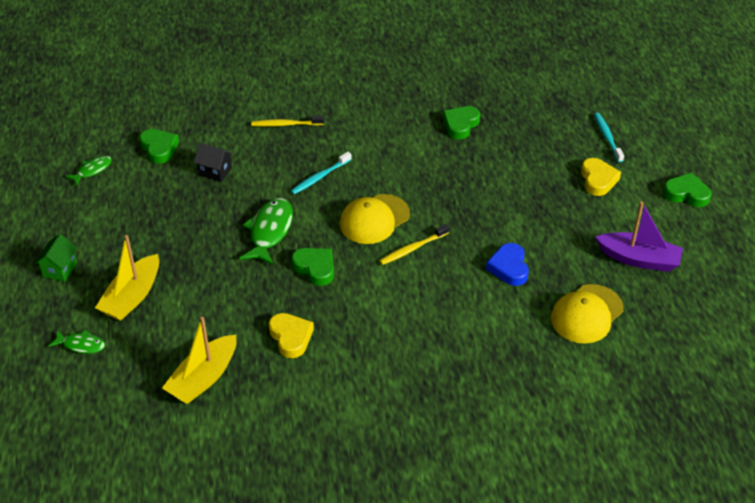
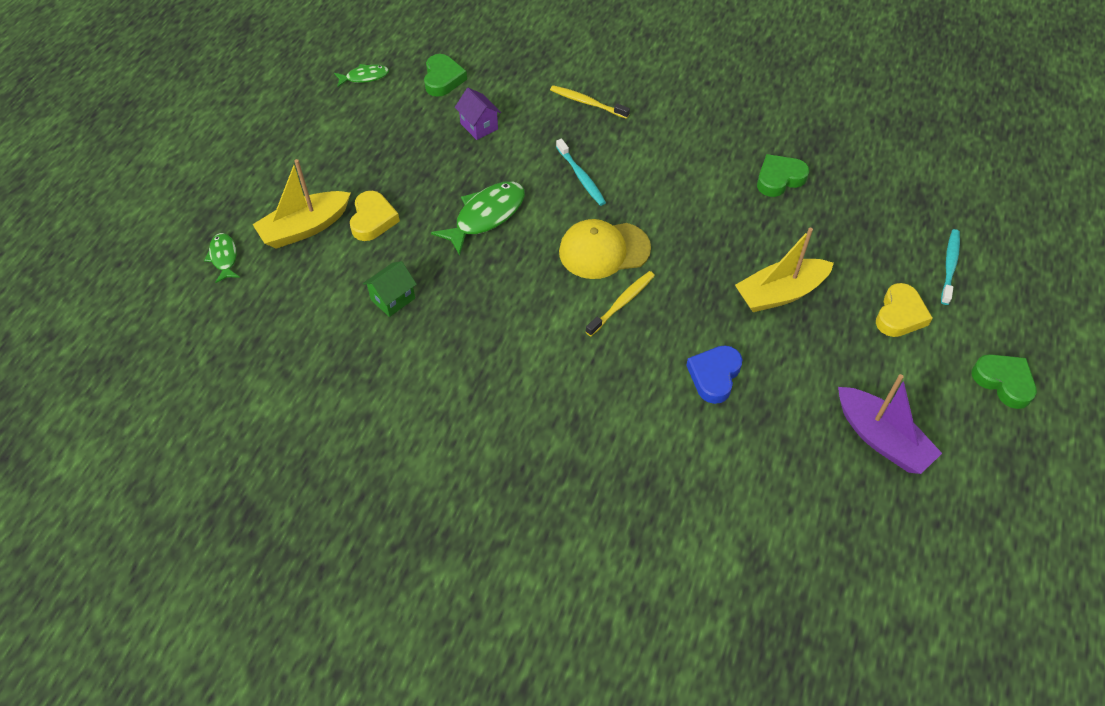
camera: 30 degrees right, 10 degrees up
(60, 269) = (262, 169): green house -> green house (393, 299)
(81, 345) = (224, 257): green fish -> green fish turned 150 degrees counterclockwise
(203, 378) = (307, 349): yellow boat -> yellow boat (780, 293)
(215, 171) = (479, 126): black house -> purple house
(291, 337) = (422, 345): yellow heart -> yellow heart (373, 219)
(315, 268) = (502, 278): green heart -> none
(320, 177) = (581, 177): turquoise toothbrush -> turquoise toothbrush turned 105 degrees counterclockwise
(413, 248) = (621, 303): yellow toothbrush -> yellow toothbrush turned 135 degrees clockwise
(586, 314) = (766, 478): yellow cap -> none

